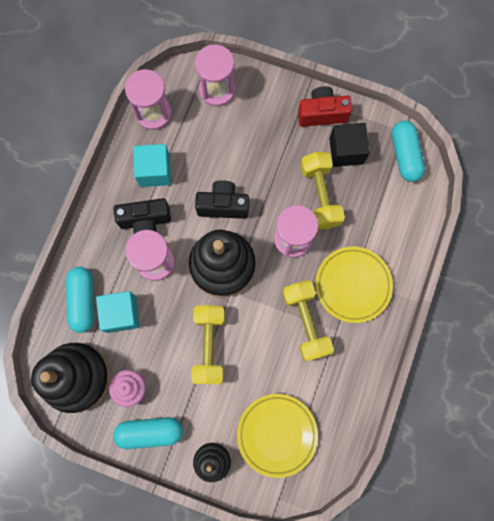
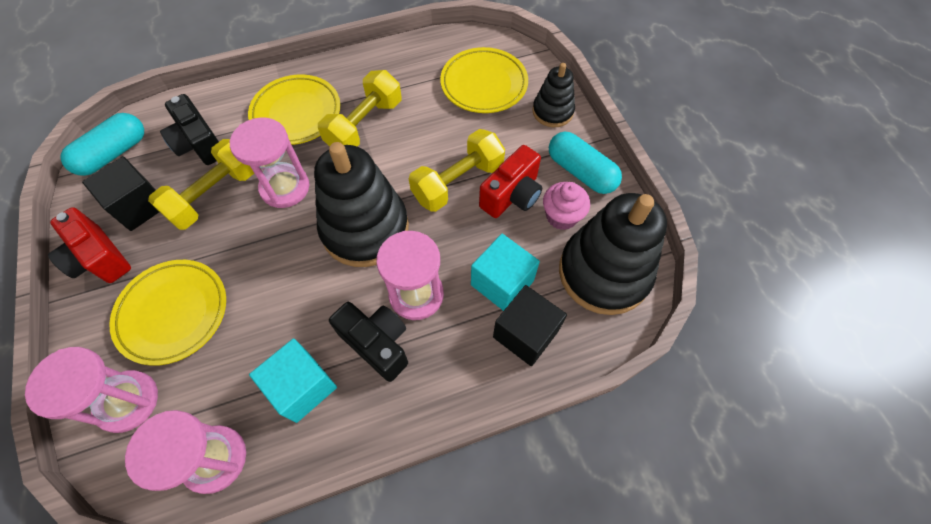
camera: 130 degrees left, 15 degrees down
(83, 301) = (525, 334): turquoise capsule -> black cube
(171, 371) = (512, 195): none -> red camera
(223, 205) = (293, 277): black camera -> black camera (199, 144)
(252, 133) = (173, 313): none -> yellow plate

